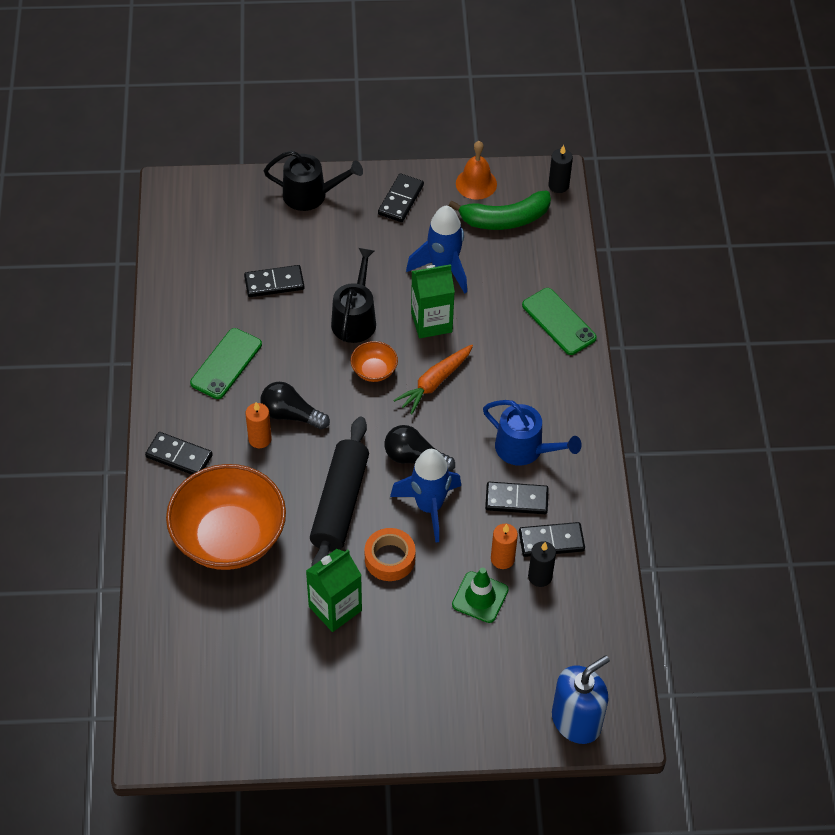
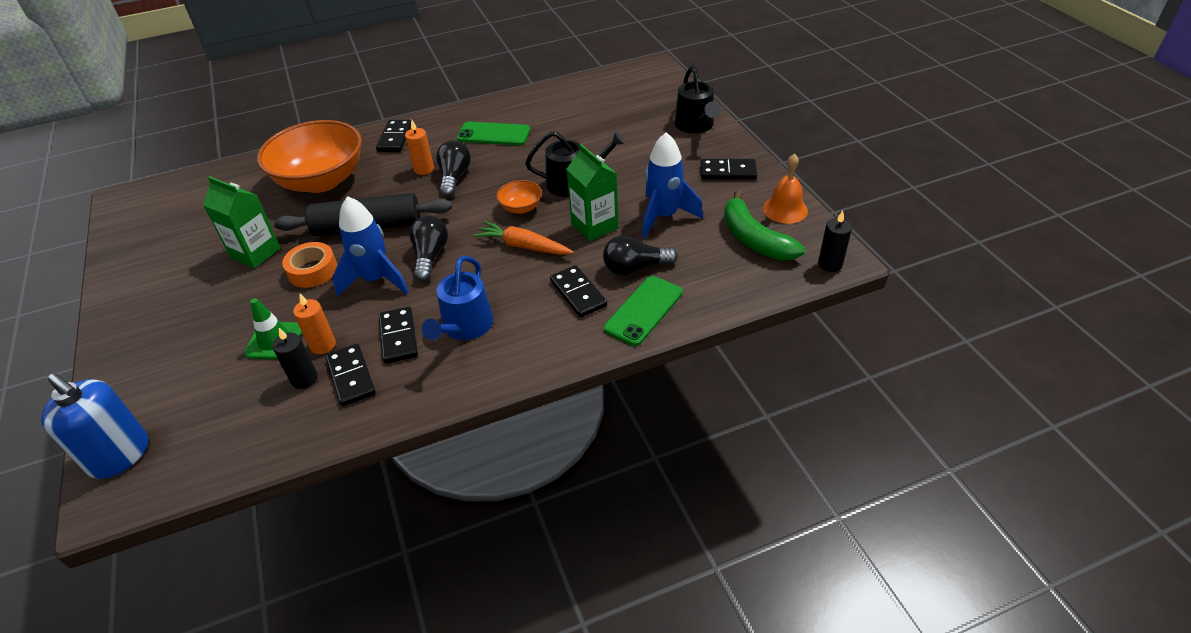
camera: 75 degrees right, 10 degrees down
(274, 283) = (588, 134): black domino -> black domino (578, 293)
(503, 311) = (635, 268): none -> black light bulb

